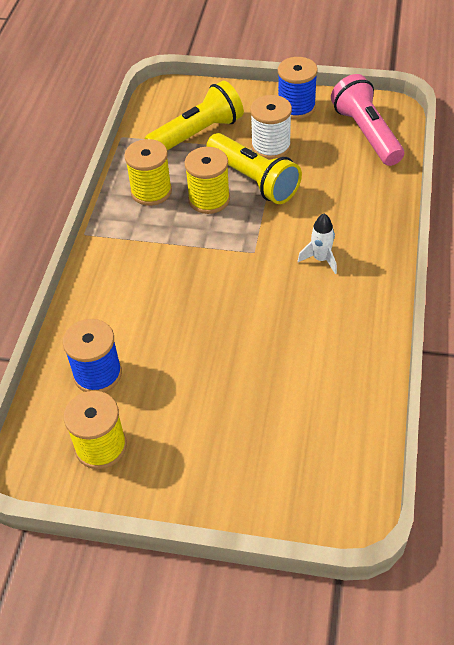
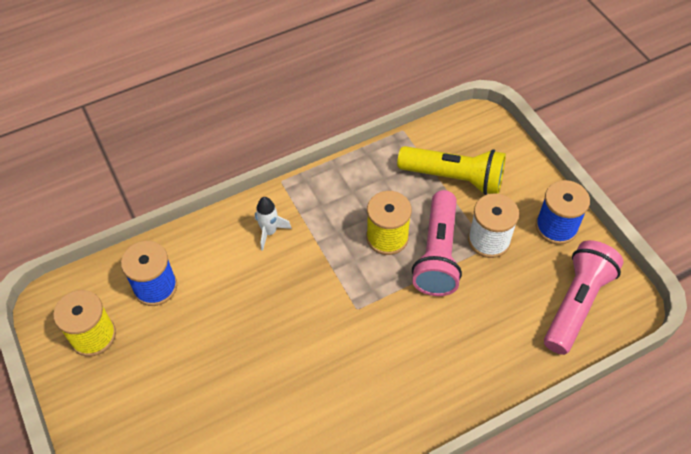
camera: 50 degrees right, 5 degrees up
(151, 191) = (361, 192): yellow spool -> none
(254, 180) = (437, 254): yellow flashlight -> pink flashlight
(320, 259) = (389, 365): white rocket -> white rocket (269, 232)

